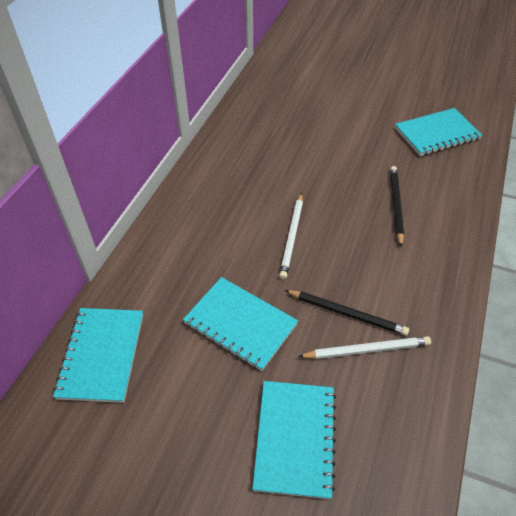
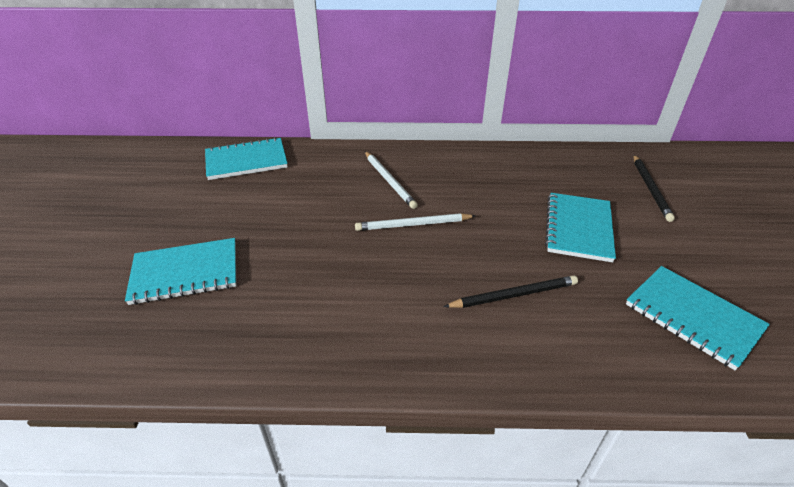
camera: 70 degrees right, 10 degrees down
(240, 324) = (295, 217): turquoise notebook -> turquoise notebook (578, 228)
(347, 313) = (331, 281): black pencil -> black pencil (650, 189)
(367, 350) = (290, 304): white pencil -> white pencil (389, 181)

